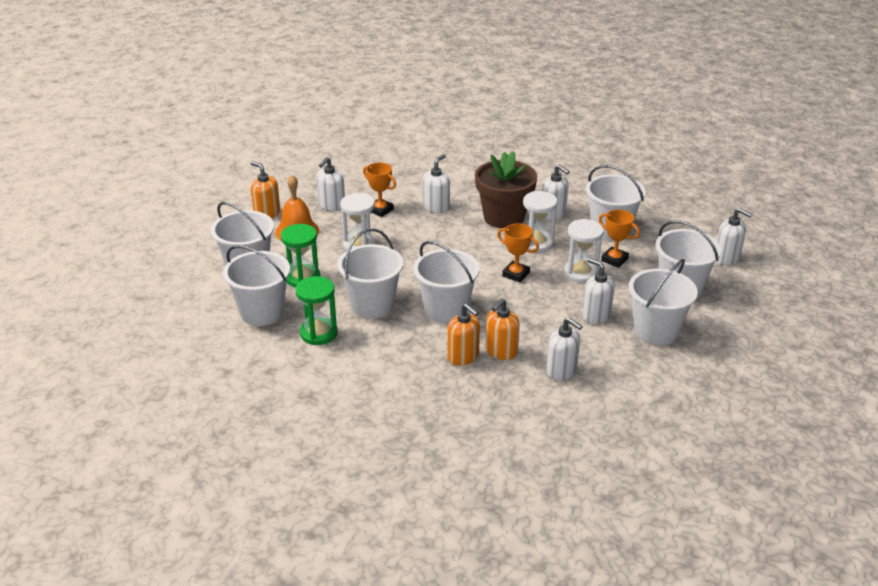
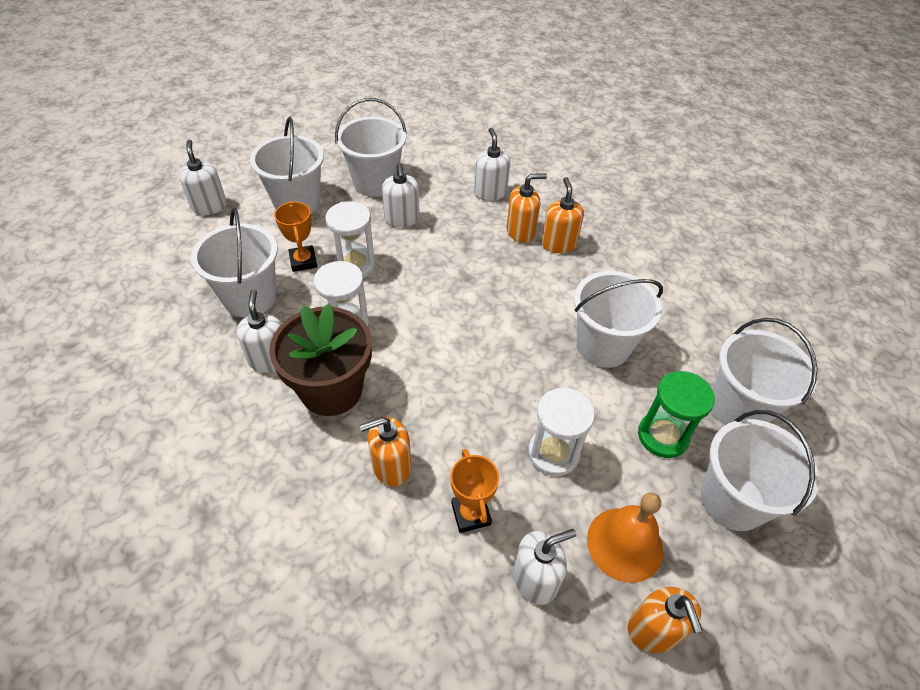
camera: 145 degrees left, 15 degrees up
(318, 333) = (684, 341): green hourglass -> none
(436, 207) = (391, 466): white soap dispenser -> orange soap dispenser
(446, 310) = (531, 297): white bucket -> none
(516, 274) = (417, 300): orange trophy -> none

